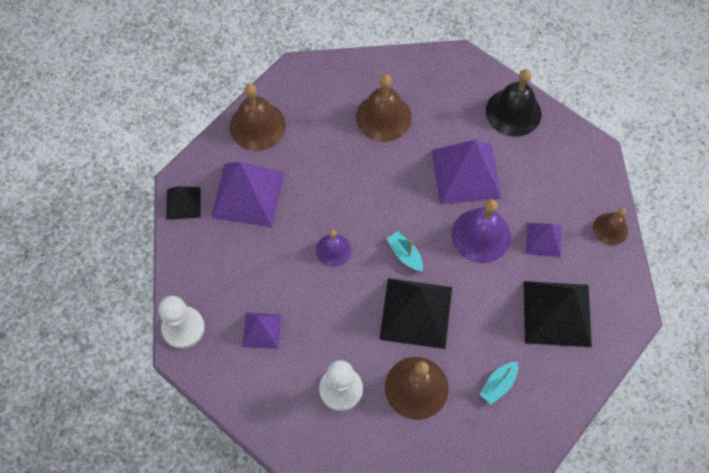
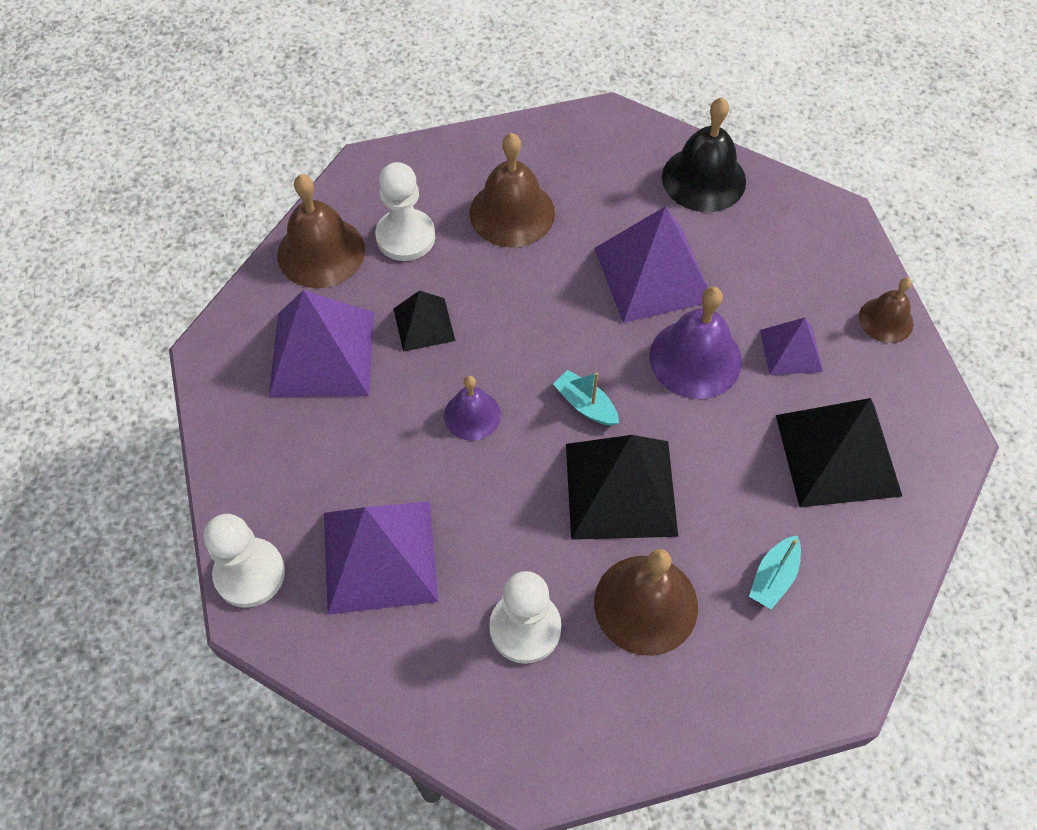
camera: 10 degrees left, 5 degrees down
(183, 203) = (221, 381): black pyramid -> black pyramid (424, 324)
(262, 330) = (380, 556): purple pyramid -> purple pyramid, size x1.84
(312, 123) = (405, 237): none -> white pawn

